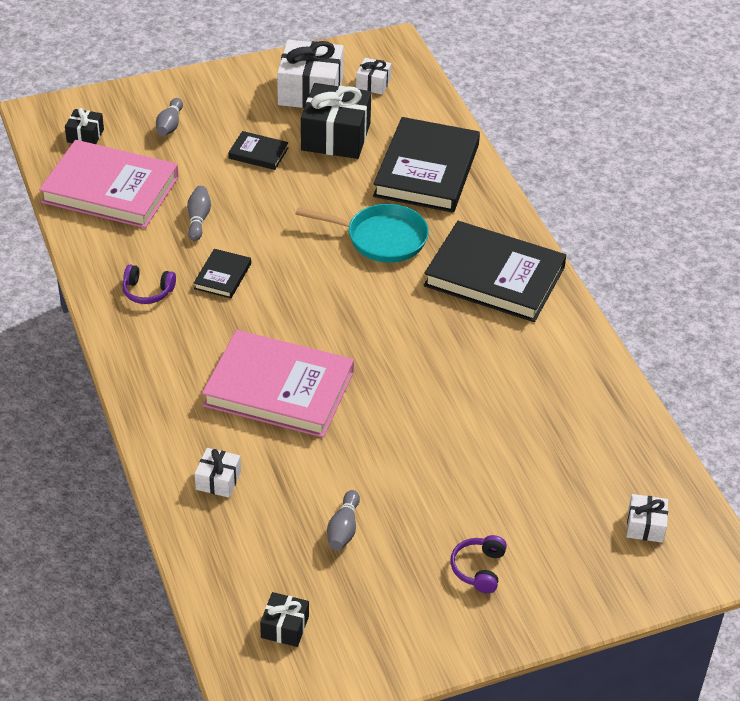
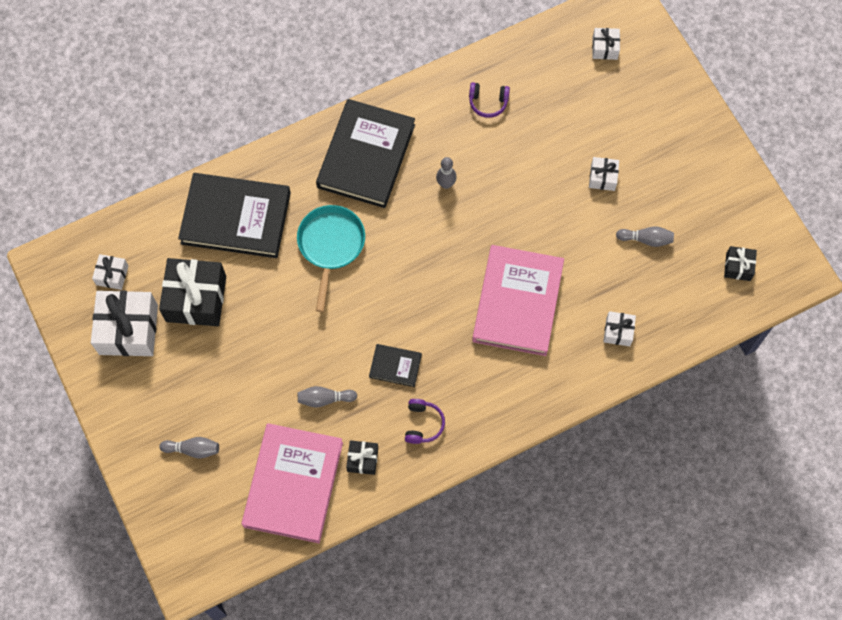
camera: 95 degrees left, 25 degrees up
(85, 136) = (216, 525): black gift -> black gift (362, 459)
(258, 153) = (227, 362): black book -> none
(442, 495) = (602, 177): none -> white gift
(449, 341) = (446, 184): none -> grey bowling pin
(478, 569) = (663, 149): purple headphones -> purple headphones (488, 102)

